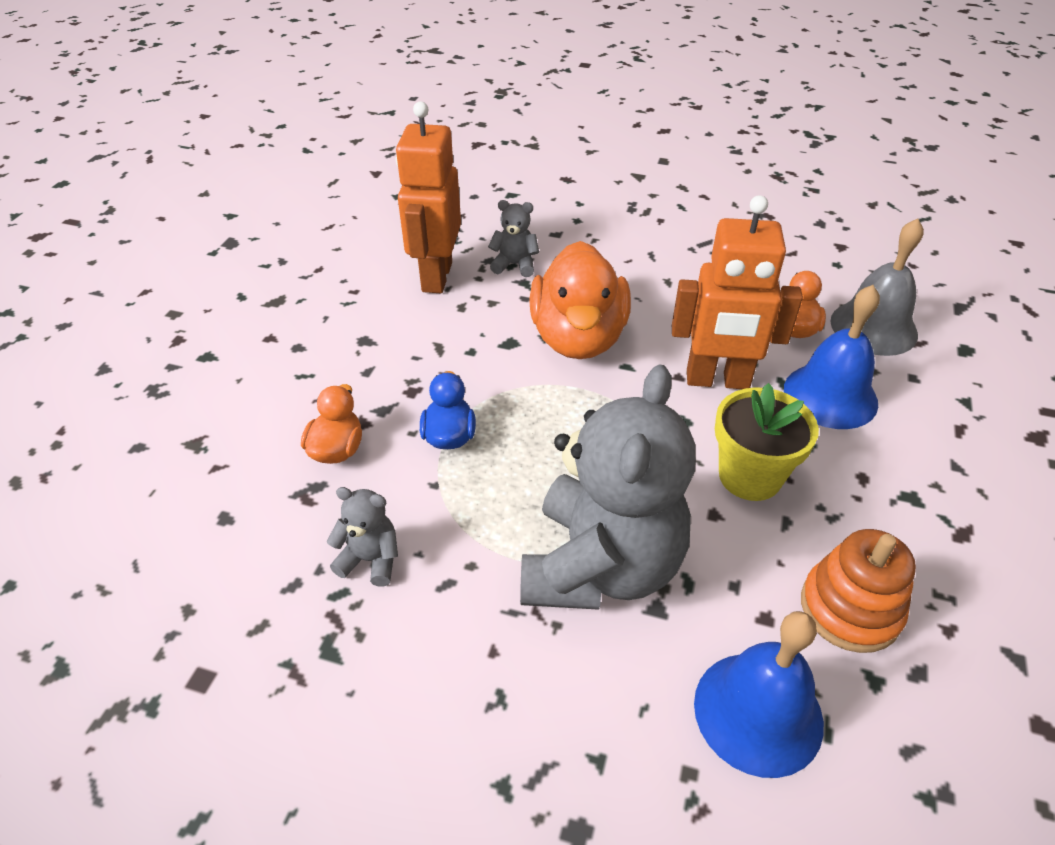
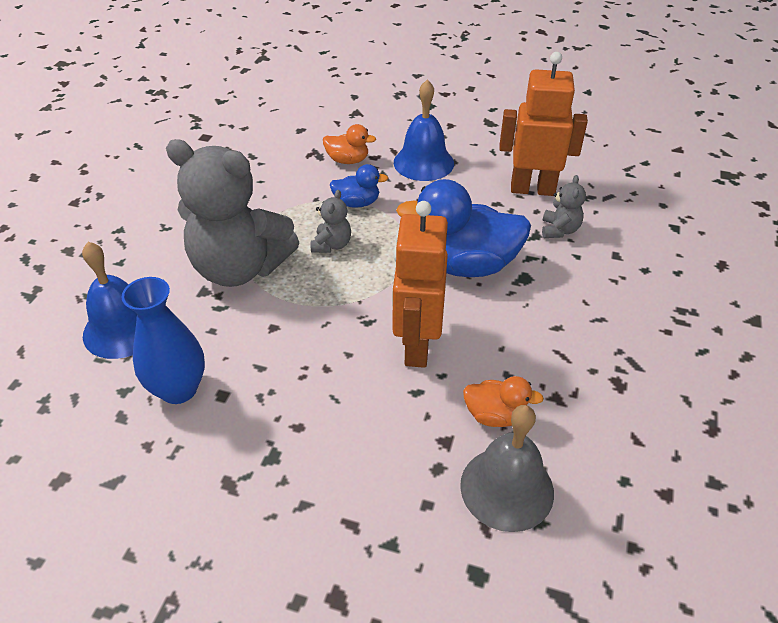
camera: 90 degrees right, 0 degrees up
(370, 559) = (263, 179): grey teddy bear -> grey teddy bear (331, 245)
(578, 338) = (465, 265): orange duck -> blue duck
(750, 476) = (306, 352): yellow flower pot -> none
(830, 395) = (398, 425): blue bell -> blue bell (423, 162)
(850, 609) = (179, 389): orange stacking toy -> blue vase

